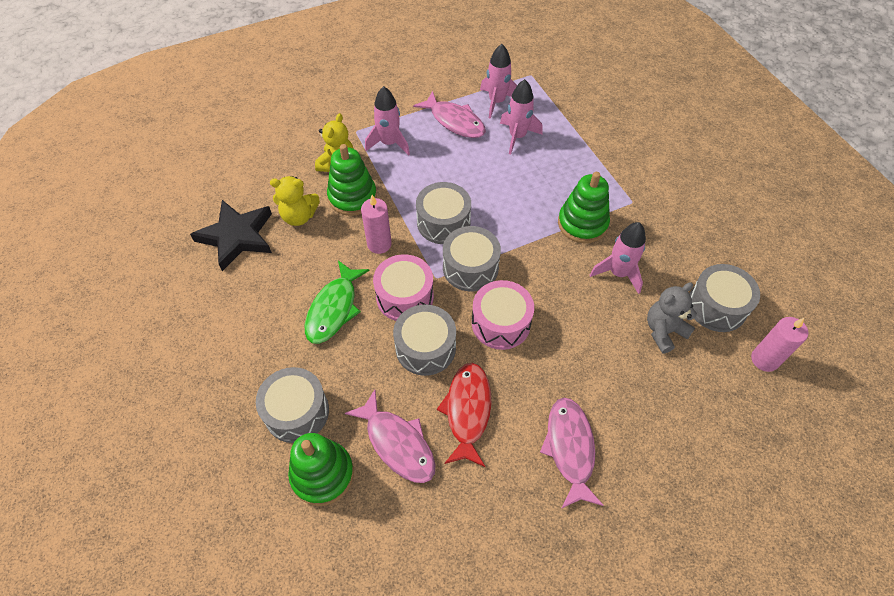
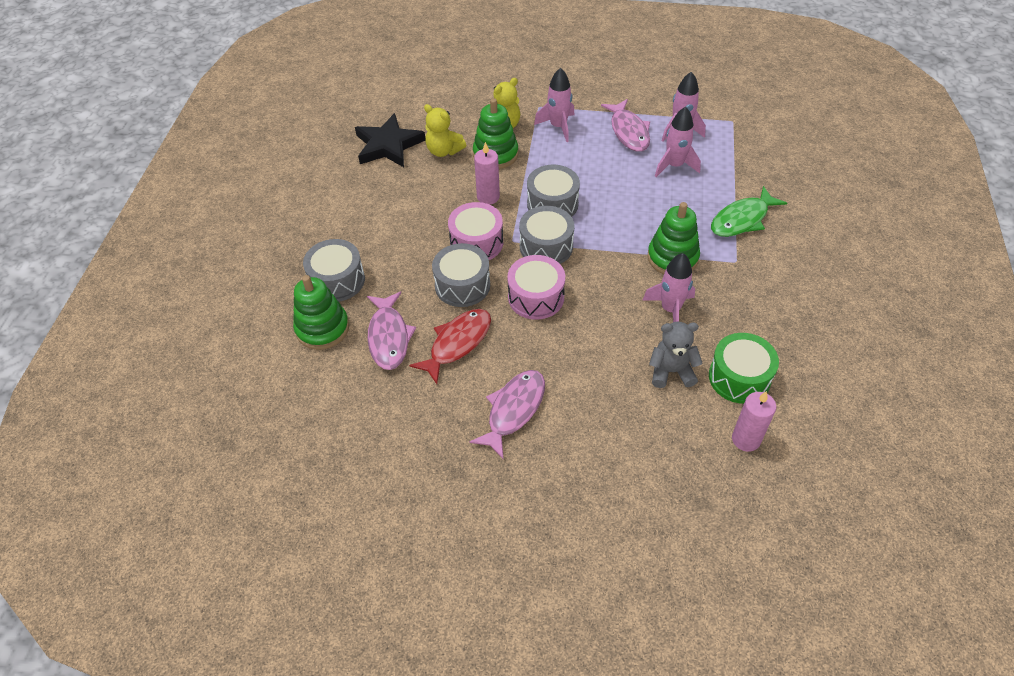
camera: 35 degrees right, 5 degrees down
(334, 309) = (417, 226): green fish -> green fish (742, 219)
(716, 306) = (739, 377): grey drum -> green drum

